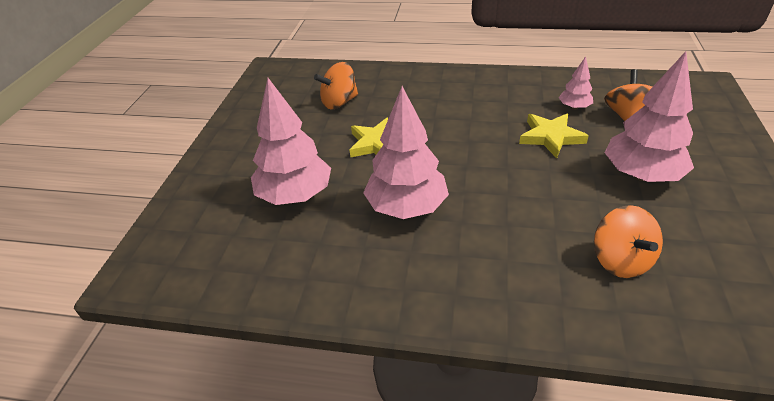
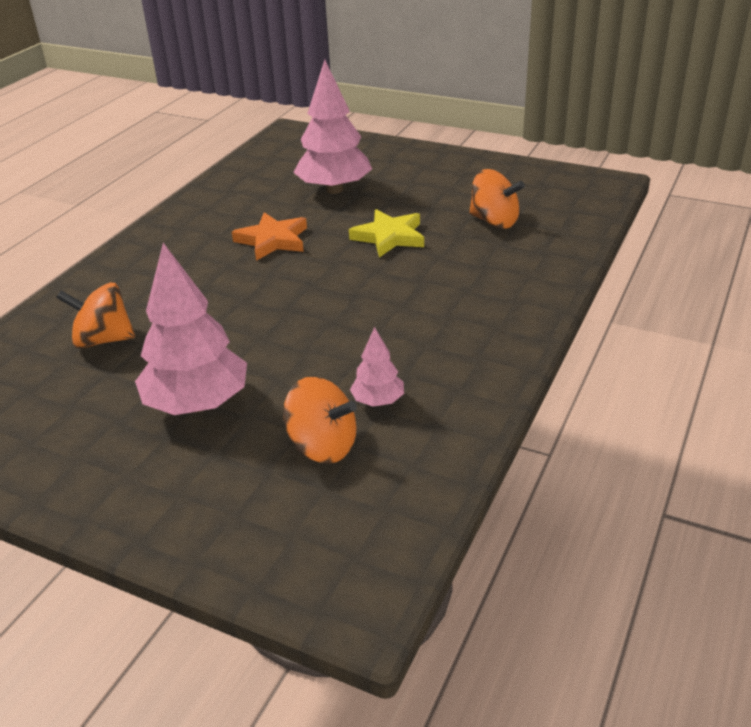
camera: 105 degrees right, 5 degrees down
(339, 102) = (494, 221): orange spinning top -> orange spinning top turned 135 degrees clockwise
(407, 207) = (273, 240): pink tree -> orange star
(551, 137) = (321, 357): yellow star -> none

